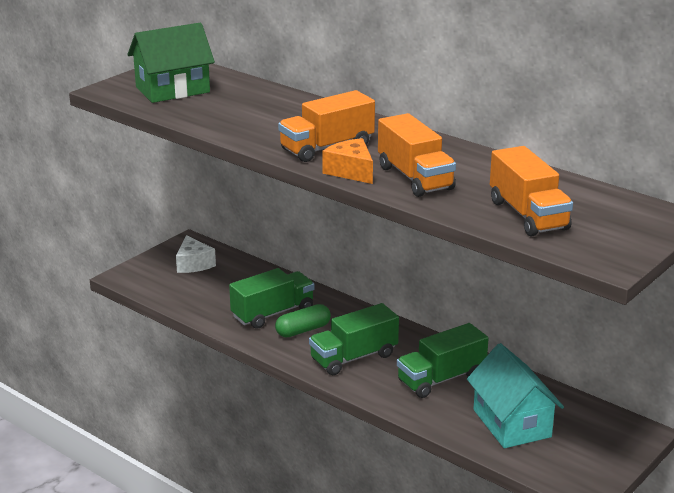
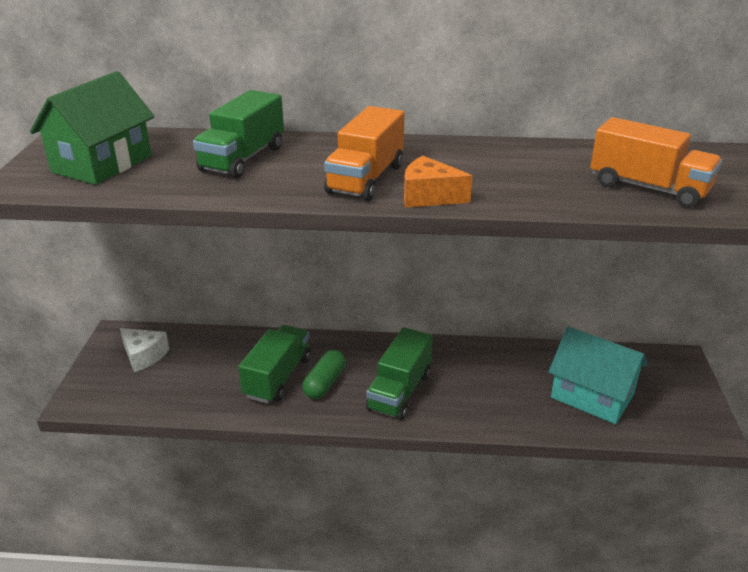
camera: 35 degrees left, 5 degrees up
(415, 178) = (497, 184): orange truck -> none
(441, 379) = (493, 379): green truck -> green truck (243, 159)

